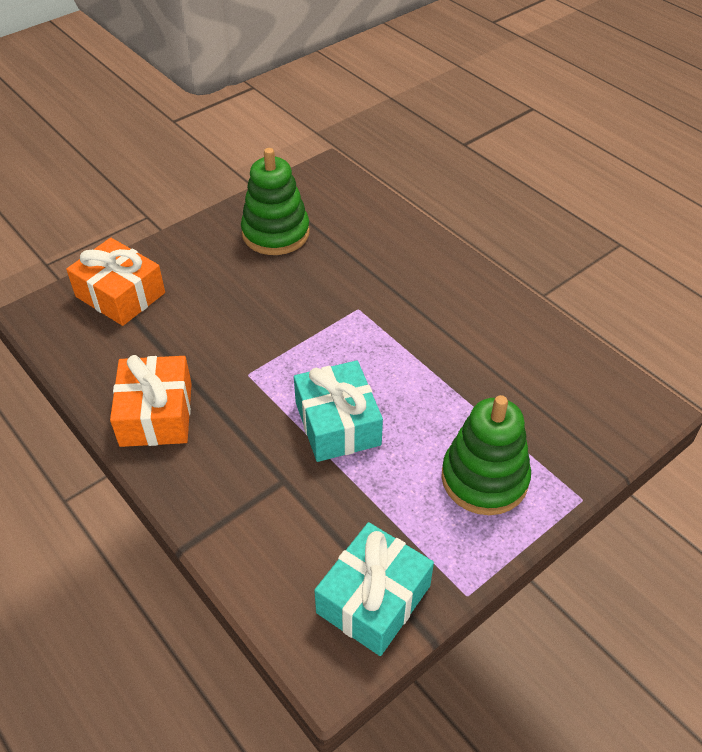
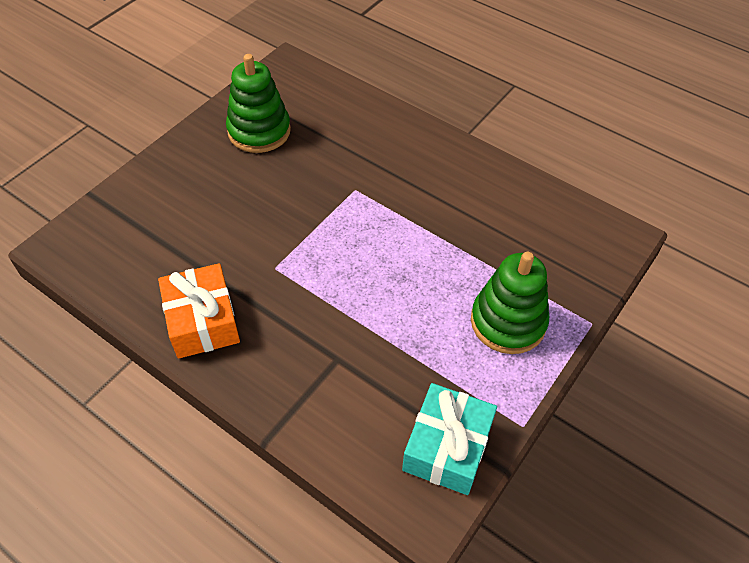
camera: 15 degrees left, 5 degrees up
(120, 294) = (131, 214): orange gift -> none
(338, 423) = (369, 298): turquoise gift -> none

